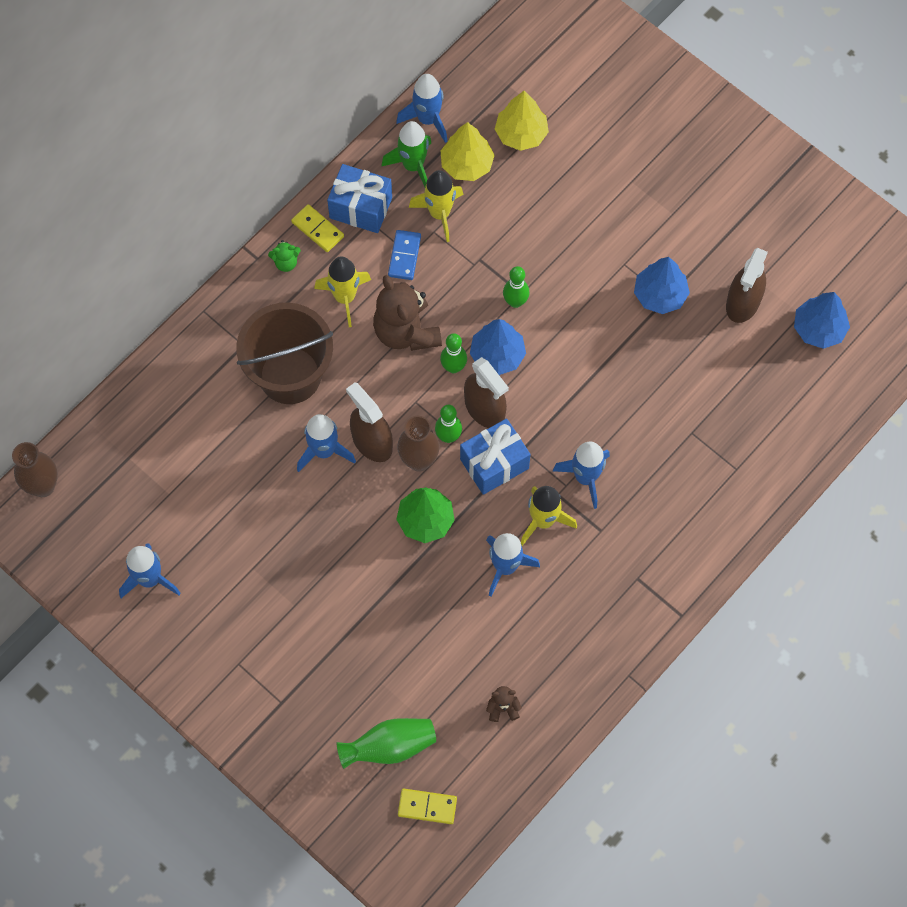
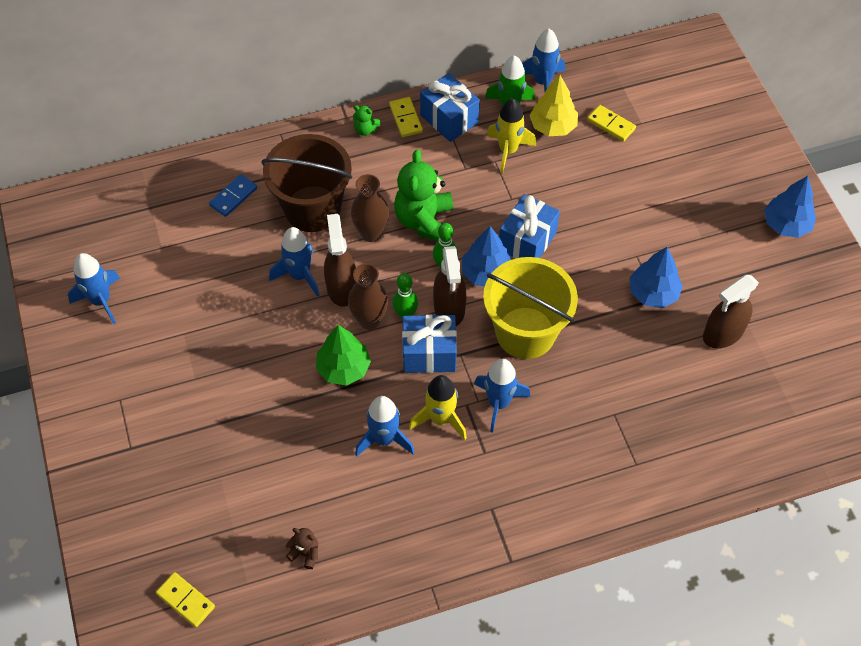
camera: 30 degrees right, 10 degrees down
(43, 486) = (75, 196): brown vase -> brown vase (371, 233)
(345, 297) = (393, 175): yellow rocket -> none
(389, 746) = (190, 532): green vase -> none
(404, 256) = (460, 167): blue domino -> blue domino (233, 197)
(406, 332) = (424, 221): brown teddy bear -> green teddy bear
(515, 302) = (527, 241): green bowling pin -> blue gift
(521, 134) = (611, 124): yellow tree -> yellow domino
(568, 396) = (525, 333): none -> yellow bucket
(818, 329) = (780, 387): blue tree -> blue tree (786, 224)

